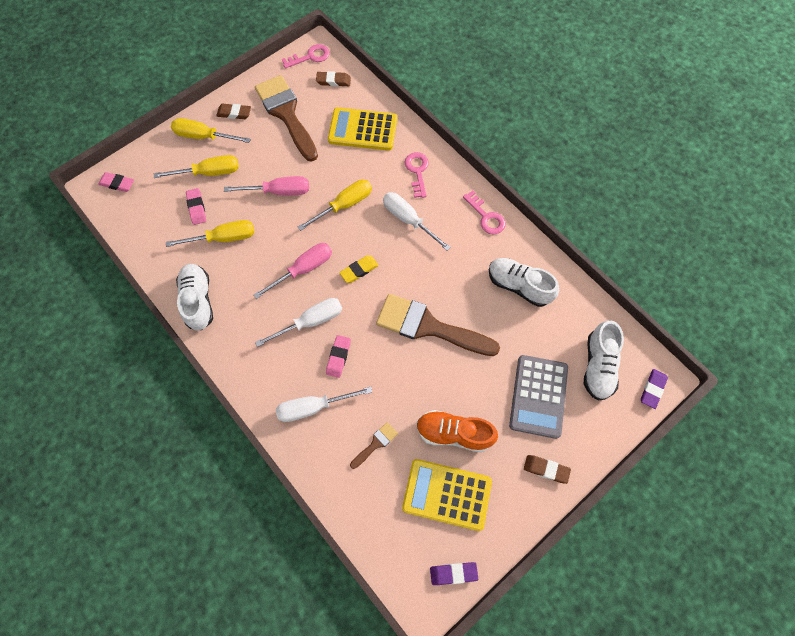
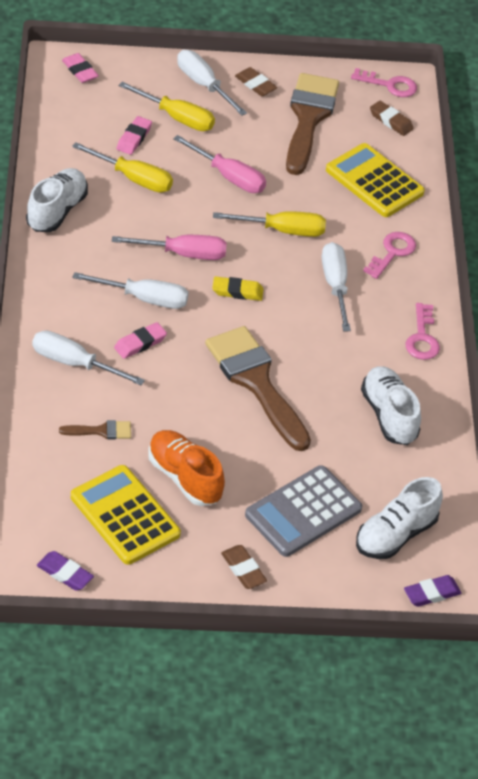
camera: 35 degrees right, 20 degrees down
(203, 136) = (203, 85): yellow screwdriver -> white screwdriver

